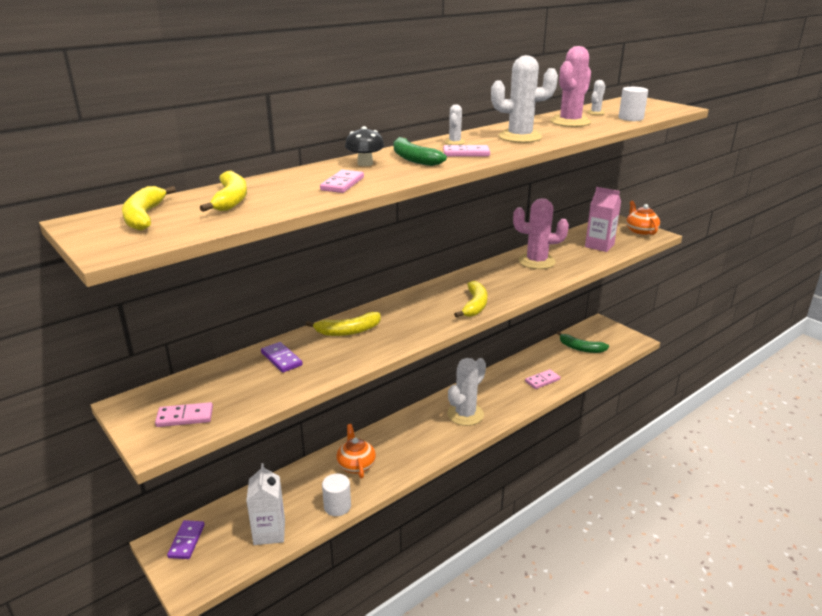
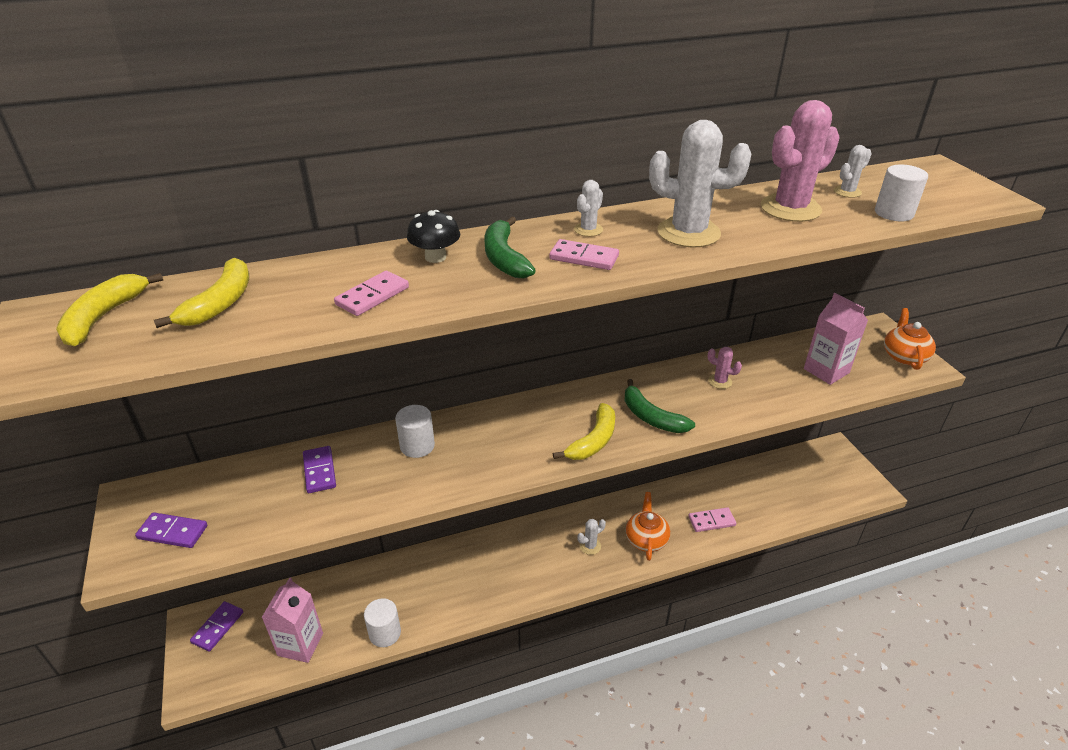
camera: 20 degrees right, 10 degrees up
(185, 417) = (173, 532): pink domino -> purple domino
(269, 532) = (300, 644): white carton -> pink carton
(348, 331) = (417, 446): yellow banana -> white cylinder
(356, 465) = (431, 582): orange teapot -> orange teapot (646, 539)
(465, 414) = (590, 546): white cactus -> white cactus, size x0.47
(536, 261) = (720, 381): pink cactus -> pink cactus, size x0.47
(580, 348) = (788, 483): green banana -> green banana (651, 417)

